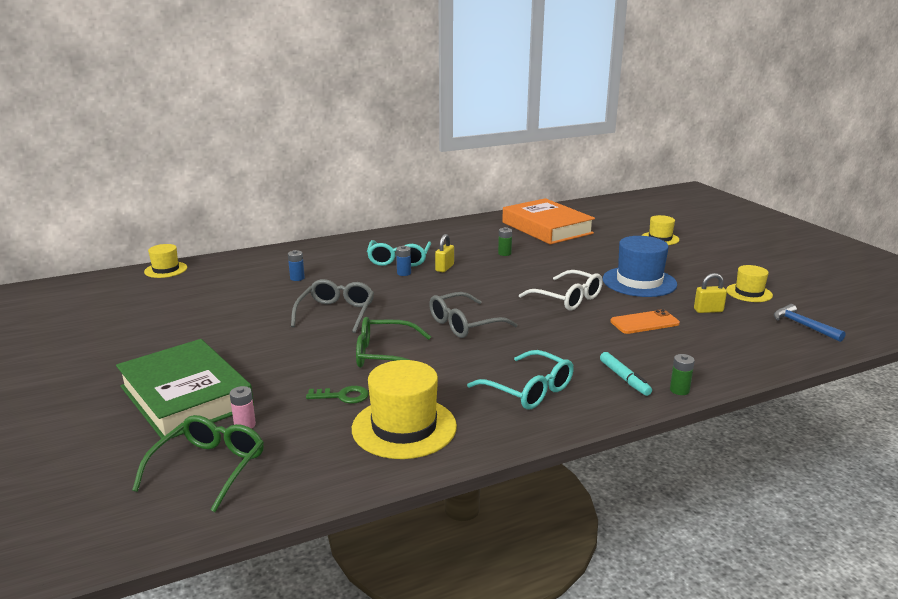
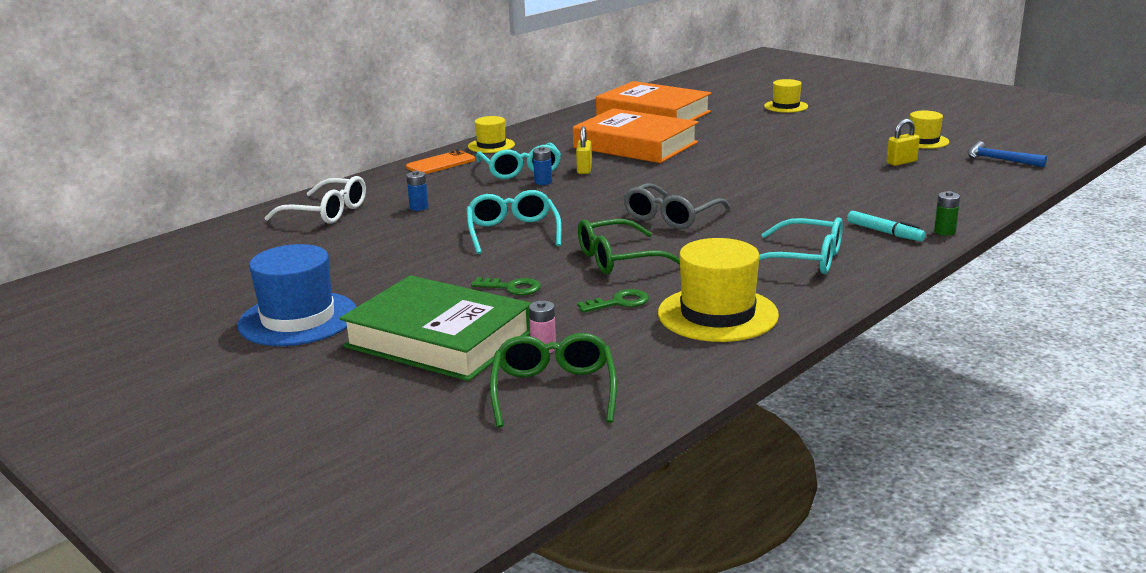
camera: 20 degrees left, 0 degrees up
(166, 270) = (230, 227): yellow hat -> yellow hat (491, 145)
(283, 363) = (512, 288): none -> green key
(336, 313) = (513, 232): grey glasses -> turquoise glasses
(504, 253) = (635, 145): green battery -> orange book
(567, 299) = (752, 175): white glasses -> white glasses (327, 212)
(639, 282) = (808, 149): blue hat -> blue hat (298, 319)
(644, 322) = (852, 183): orange phone -> orange phone (441, 163)

